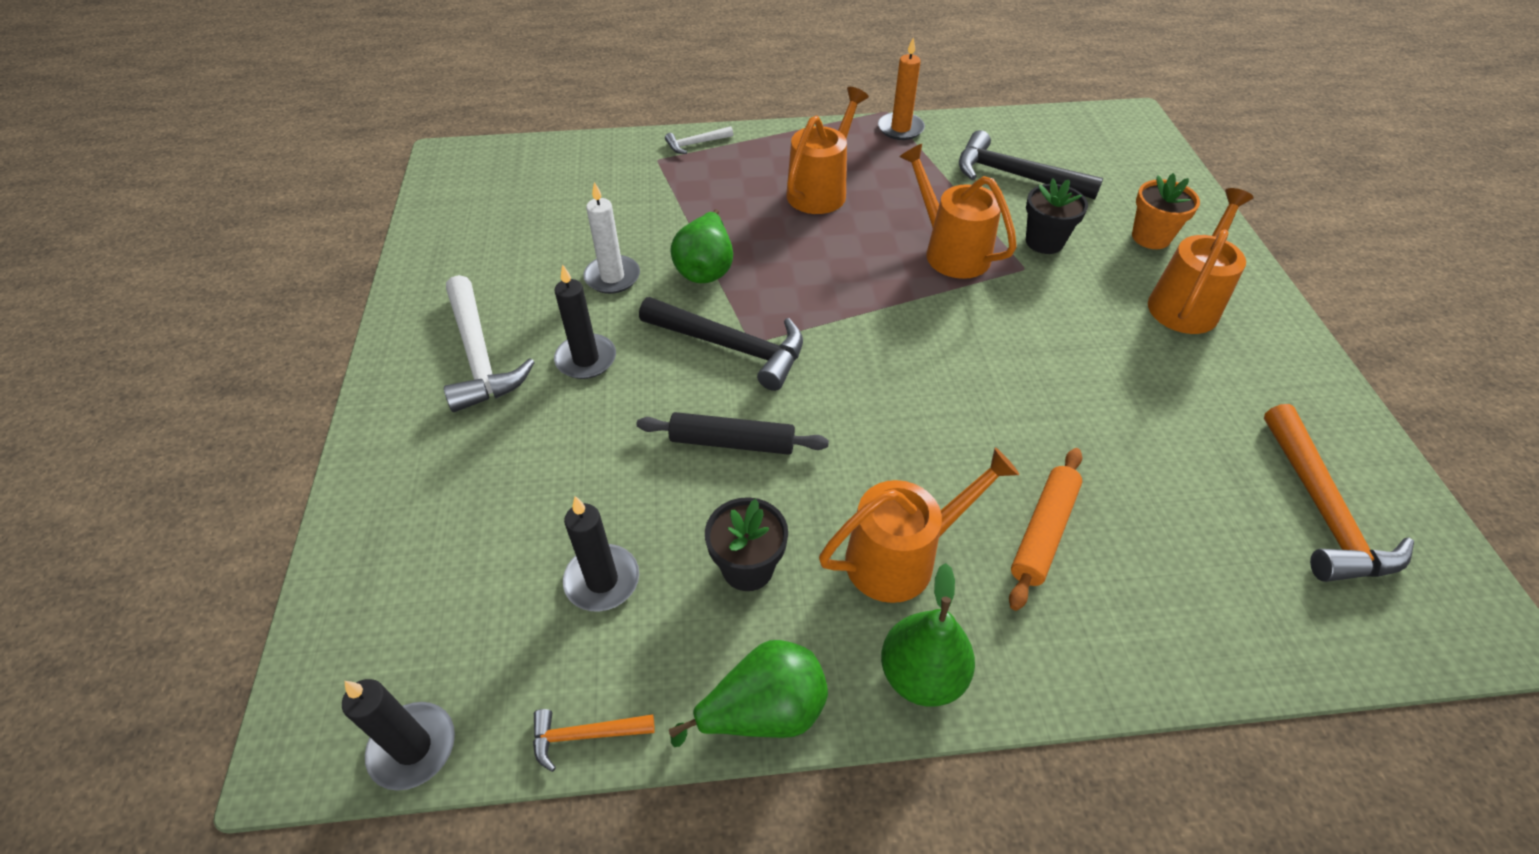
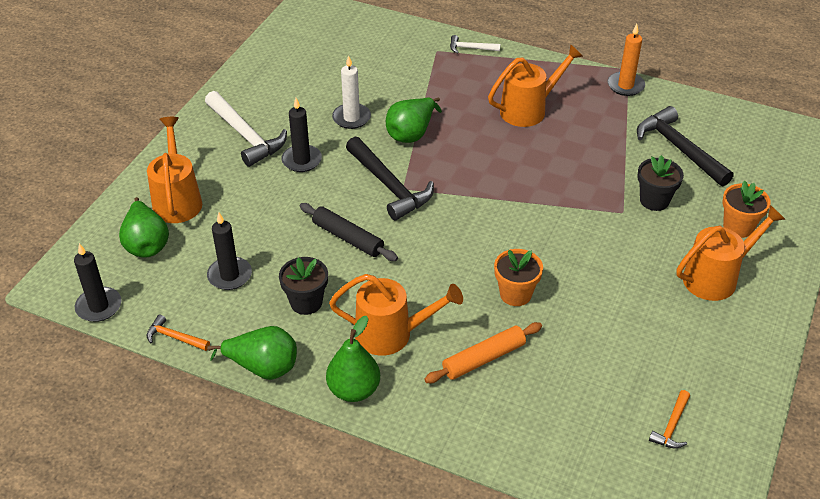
camera: 30 degrees right, 5 degrees down
(429, 591) = (146, 244): none -> green pear
(479, 356) = (246, 136): white hammer -> white hammer turned 45 degrees counterclockwise
(950, 251) = (581, 182): orange watering can -> orange watering can (177, 199)
(1002, 423) = (515, 294): none -> orange flower pot
(1322, 510) = (671, 426): orange hammer -> orange hammer, size x0.50

